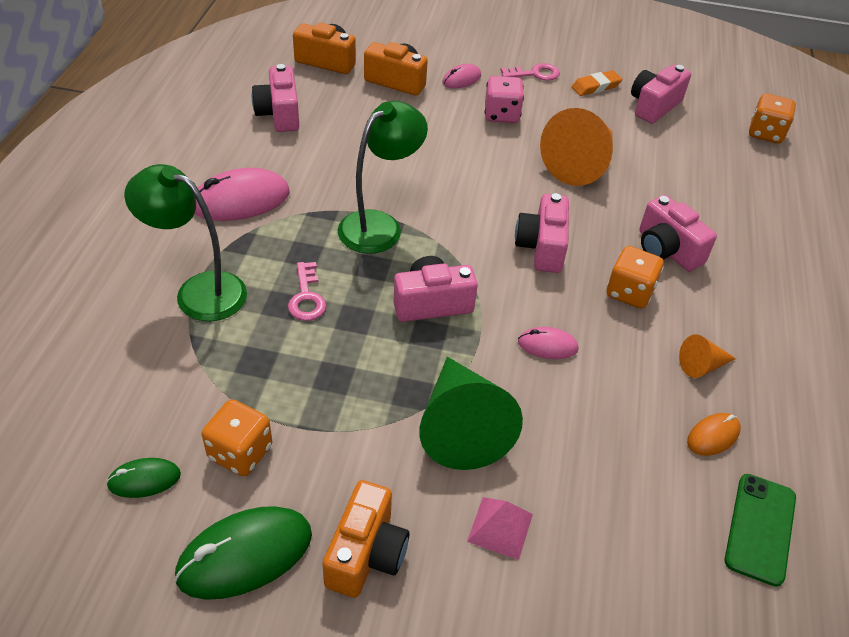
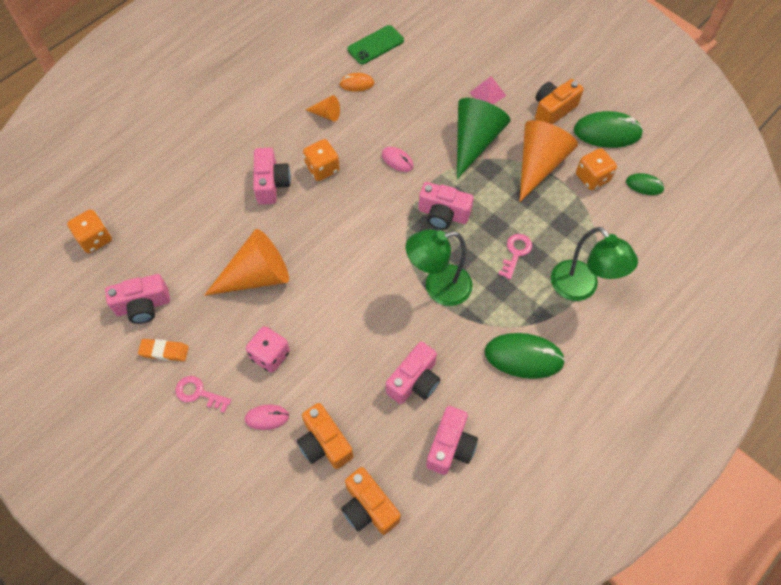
camera: 145 degrees left, 15 degrees up
(240, 200) = (523, 357): pink mouse -> green mouse
(338, 435) = (539, 164): none -> orange cone
(542, 247) = (346, 221): pink camera -> pink camera (414, 381)

